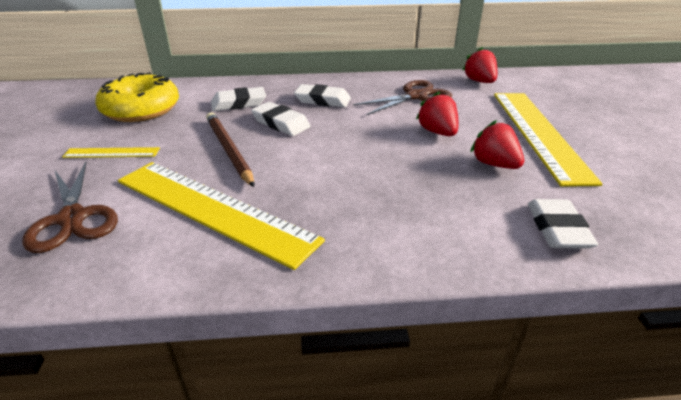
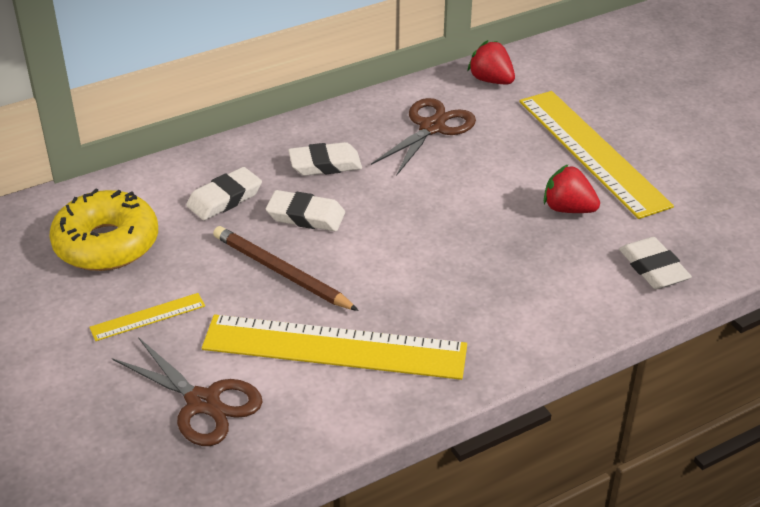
camera: 25 degrees left, 5 degrees up
(437, 132) = (489, 180): red strawberry -> none

